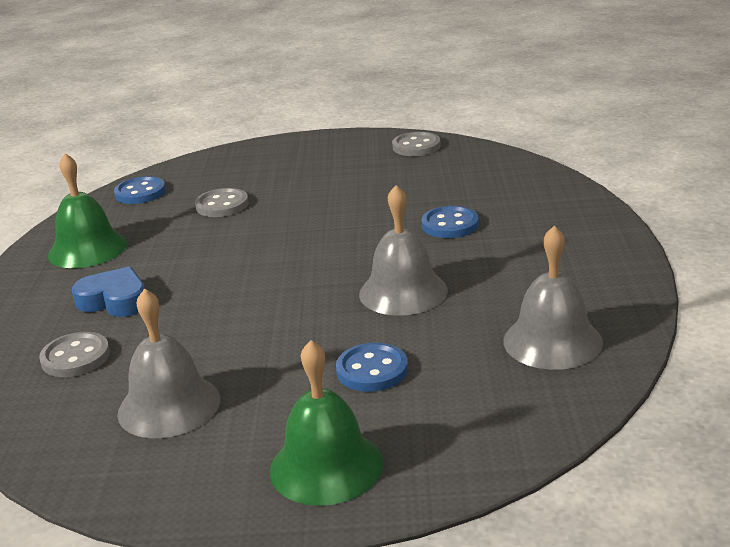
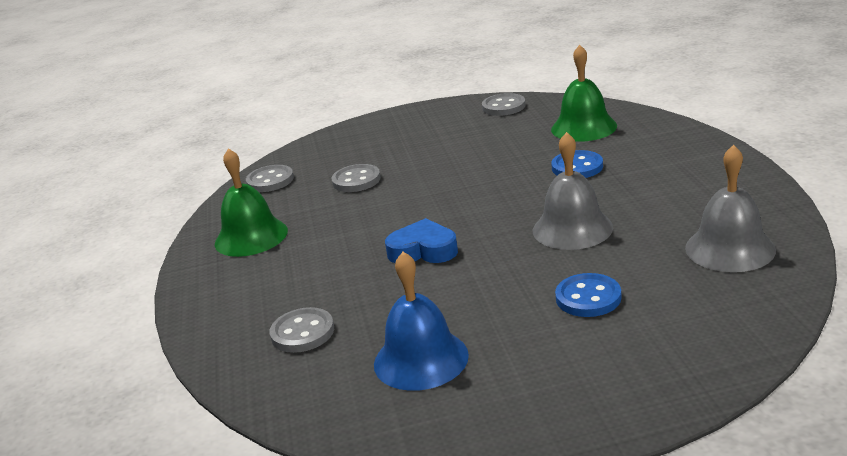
camera: 10 degrees left, 0 degrees up
(114, 300) = (308, 277): blue heart -> blue heart (423, 250)
(140, 193) = (270, 181): blue button -> grey button
(169, 406) = (421, 359): grey bell -> blue bell
(326, 466) = (600, 385): green bell -> green bell (583, 127)

